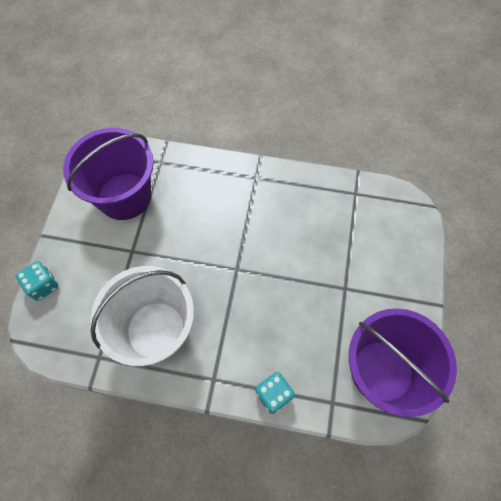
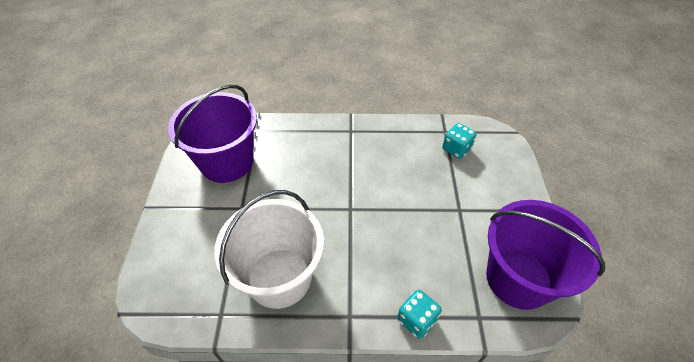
camera: 10 degrees left, 15 degrees down
(43, 285) = (151, 253): turquoise dice -> turquoise dice (456, 149)

